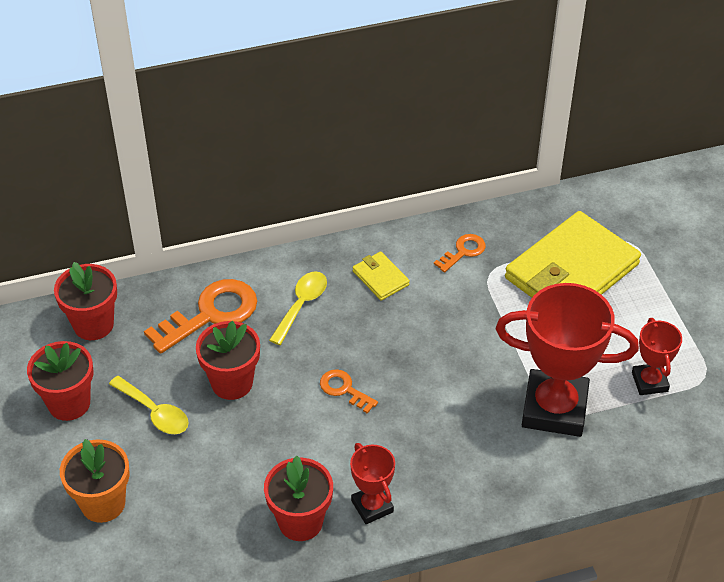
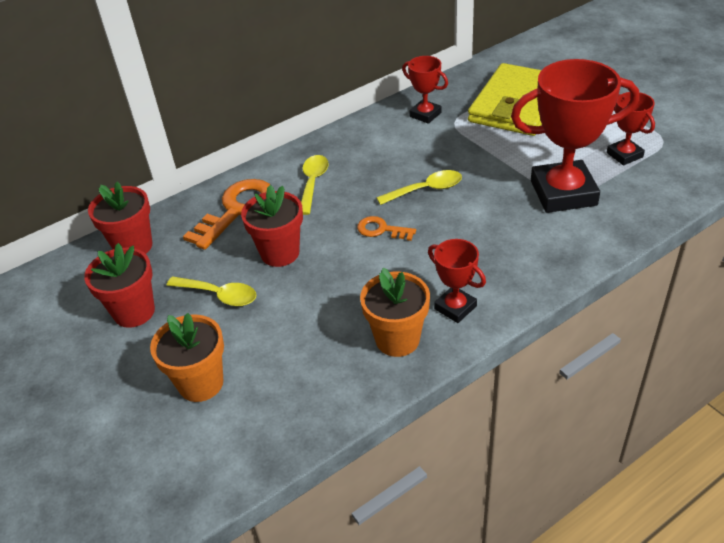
camera: 15 degrees left, 5 degrees down
(300, 521) = (397, 339): red flower pot -> orange flower pot
(380, 278) = (369, 148): yellow wallet -> none
(414, 355) = (426, 190): none -> yellow spoon
(463, 251) = (425, 114): orange key -> red trophy

